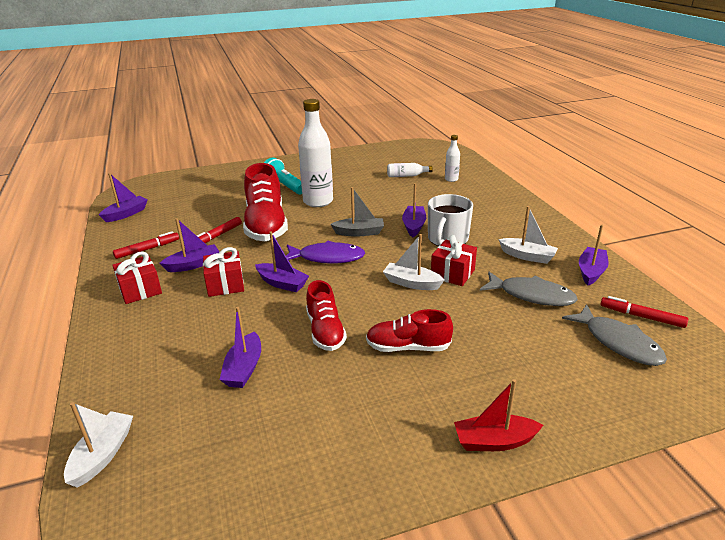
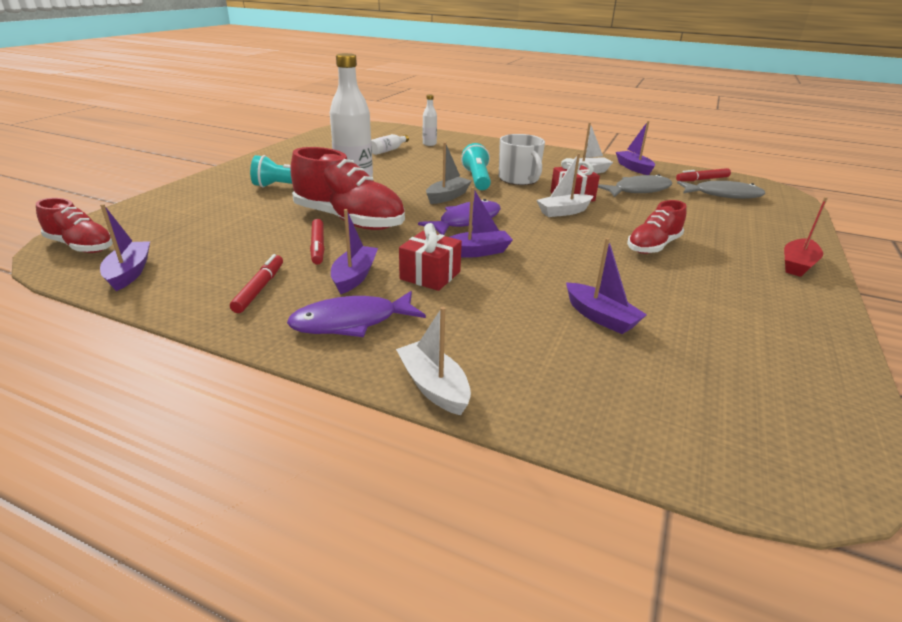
camera: 50 degrees left, 0 degrees up
(103, 455) = (670, 446): white boat -> white boat (434, 387)
(140, 290) = (351, 322): red gift -> purple fish
(325, 331) = (588, 264): red shoe -> red shoe (81, 246)
(414, 226) = (477, 179): purple boat -> turquoise flashlight

